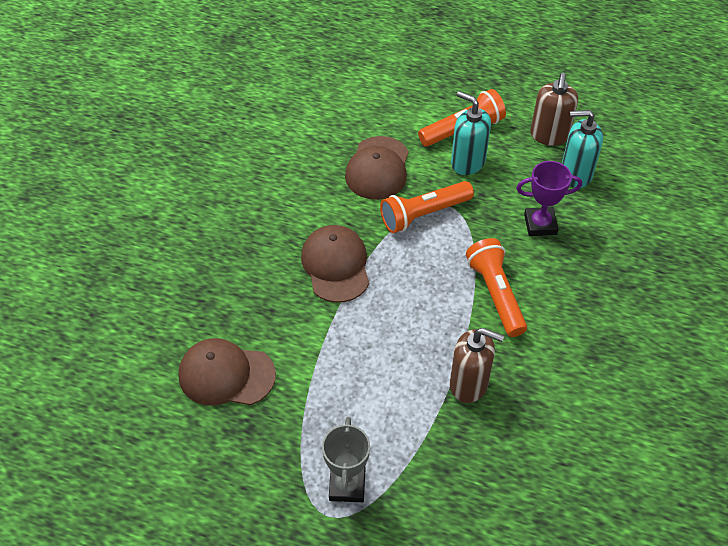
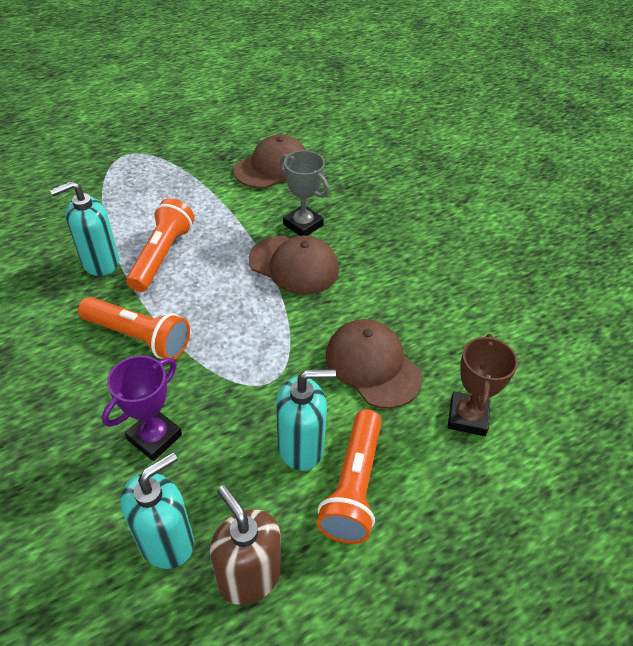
camera: 130 degrees right, 5 degrees down
(347, 485) = (130, 169): grey trophy -> grey trophy (303, 225)
(367, 111) = (467, 417): none -> brown trophy
(424, 214) = (277, 356): orange flashlight -> orange flashlight (162, 255)
(469, 384) = (100, 262): brown soap dispenser -> turquoise soap dispenser

